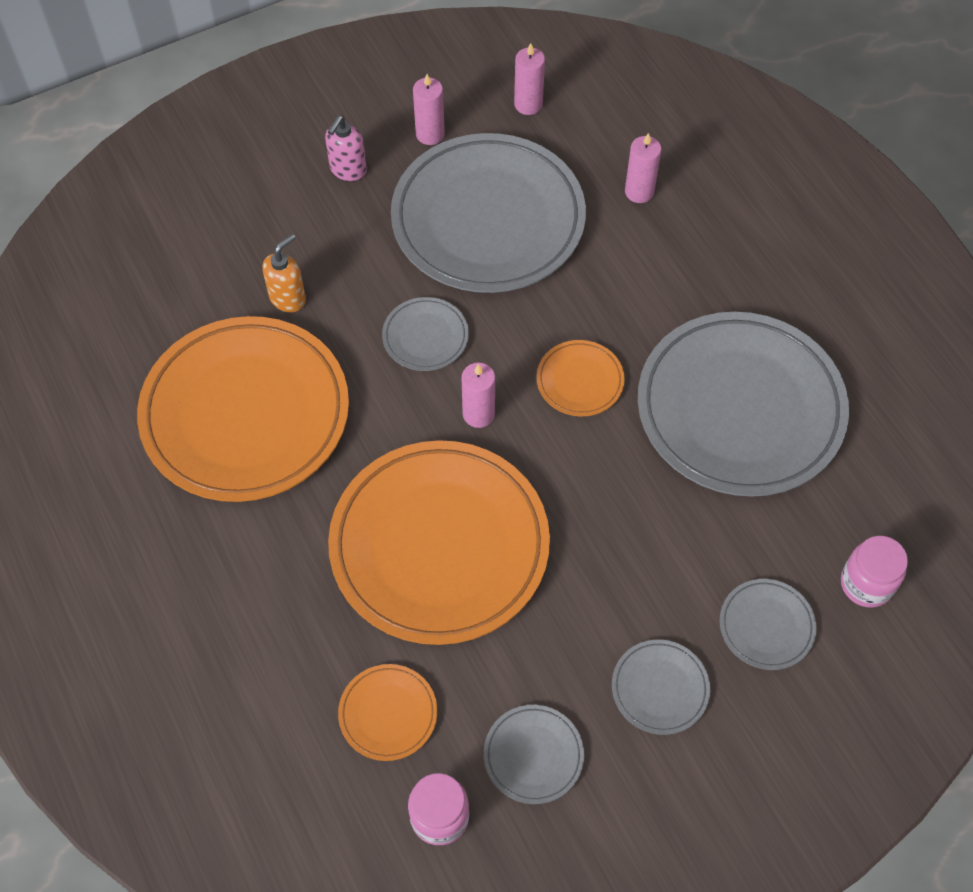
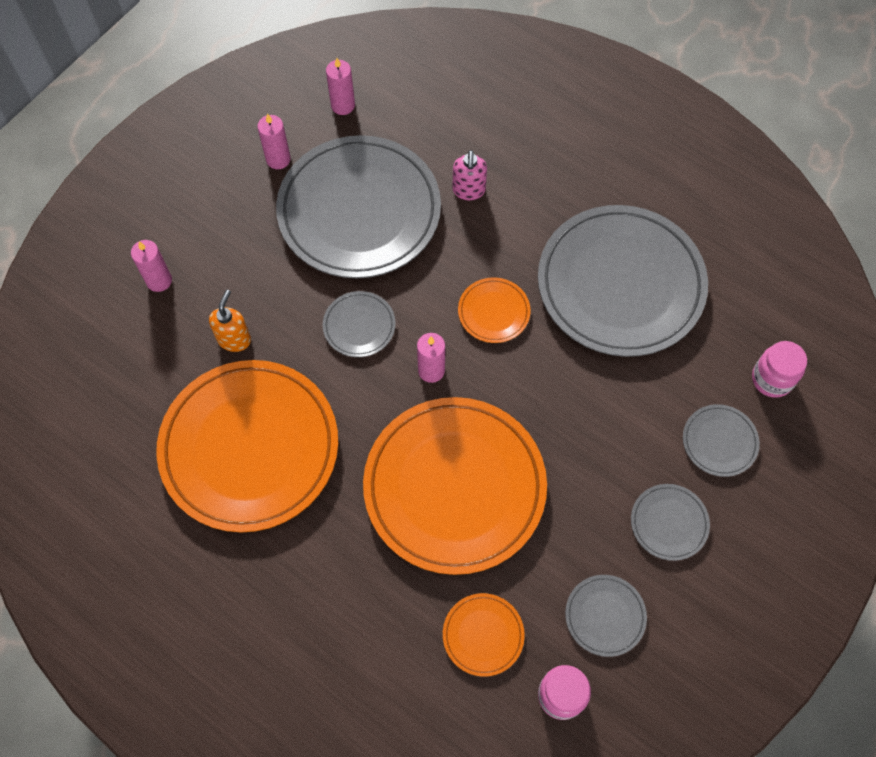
camera: 25 degrees left, 5 degrees up
(348, 170) = (227, 214): pink soap dispenser -> pink soap dispenser (468, 190)
(639, 192) = (463, 144): pink candle -> pink candle (159, 280)

